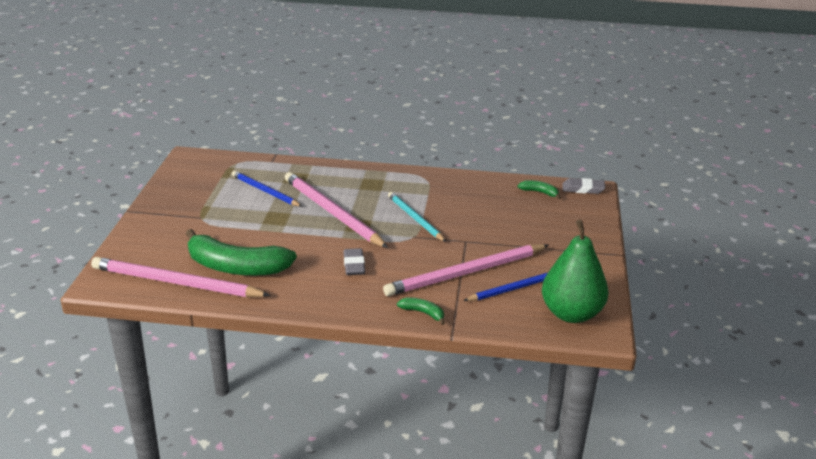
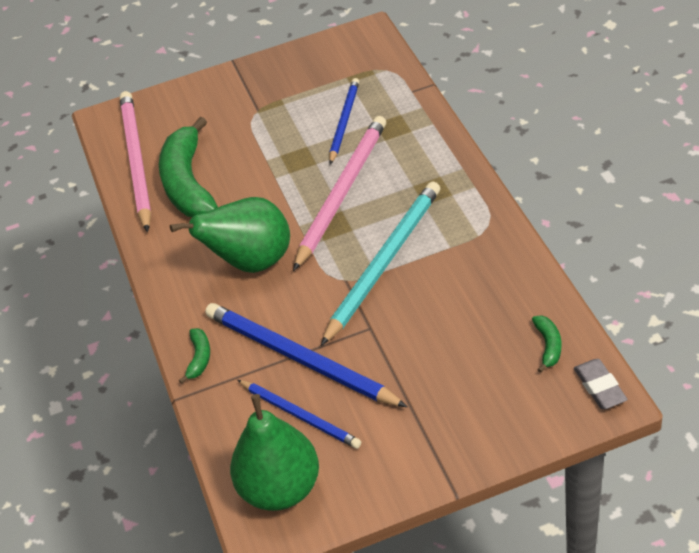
camera: 70 degrees right, 15 degrees up
(354, 265) = (251, 262): grey eraser -> green pear
(415, 218) = (384, 262): turquoise pencil -> turquoise pencil, size x1.66
(465, 273) = (299, 358): pink pencil -> blue pencil

